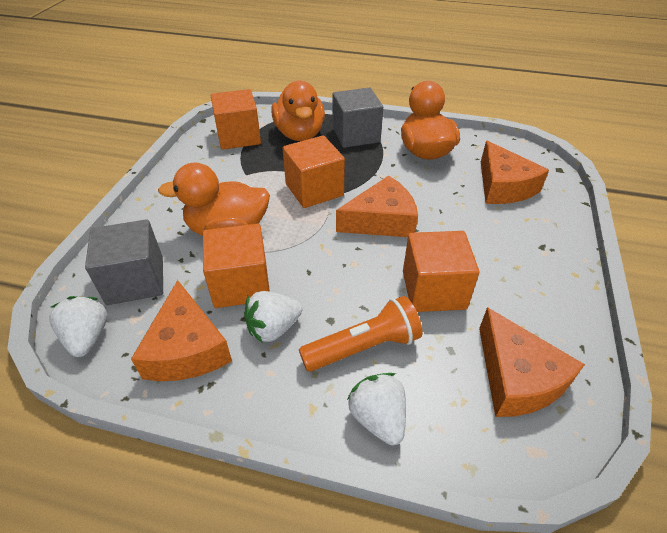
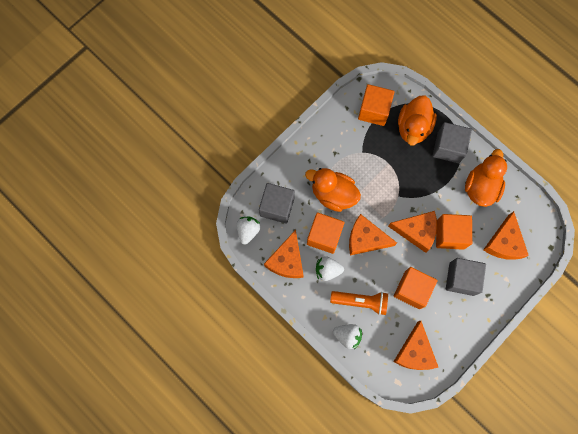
camera: 30 degrees right, 30 degrees up
(312, 259) = (365, 239): none -> orange cheese
(314, 190) = (394, 186): orange cube -> orange cube (450, 235)
(378, 418) = (347, 336): white strawberry -> white strawberry turned 105 degrees clockwise
(490, 244) = (461, 279): none -> grey cube

